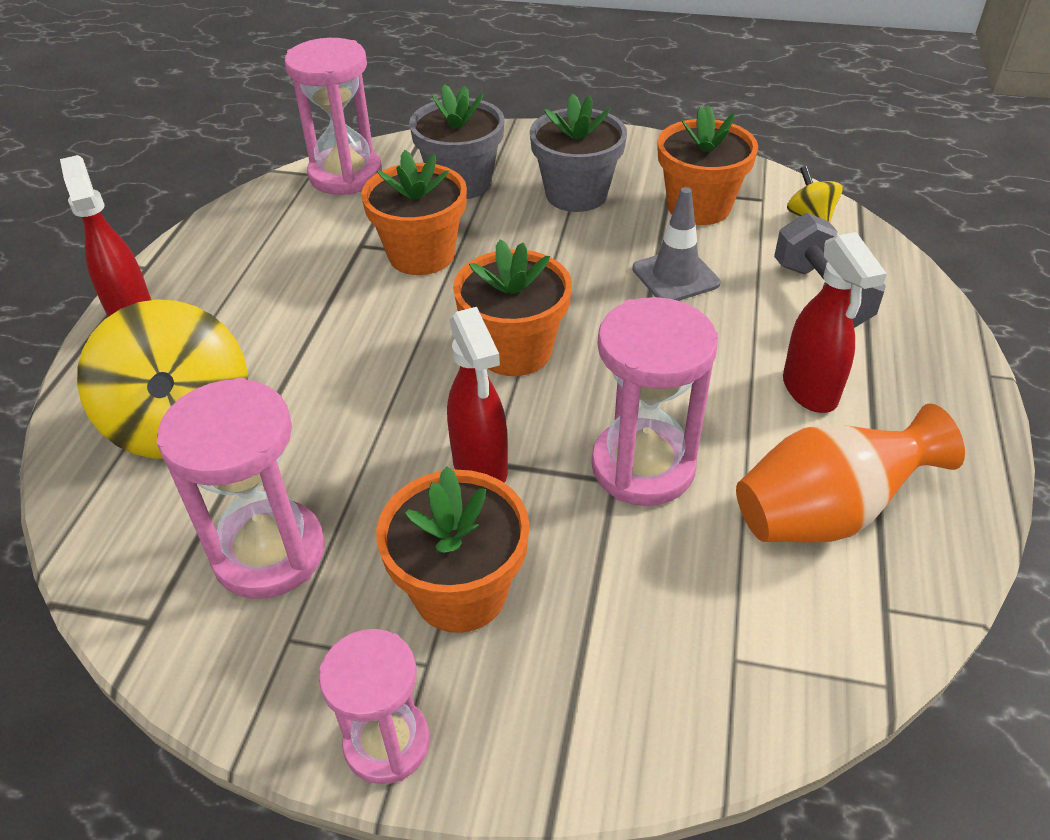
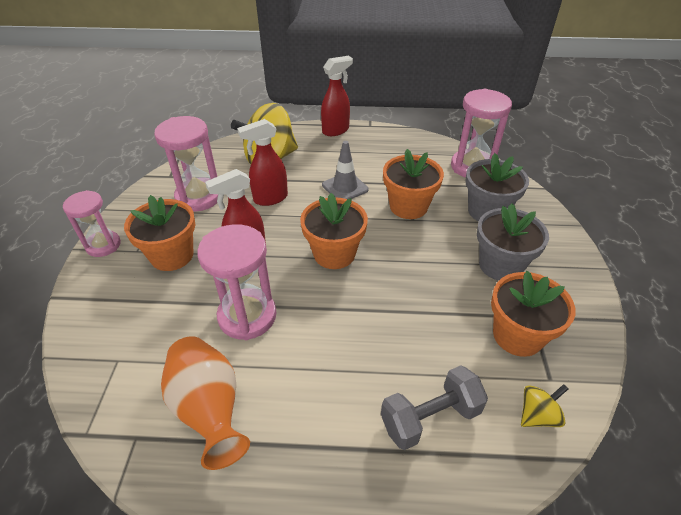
camera: 80 degrees right, 0 degrees up
(675, 276) = (425, 324): grey traffic cone -> grey traffic cone (345, 187)
(810, 391) = (319, 405): red spray bottle -> red spray bottle (270, 198)

